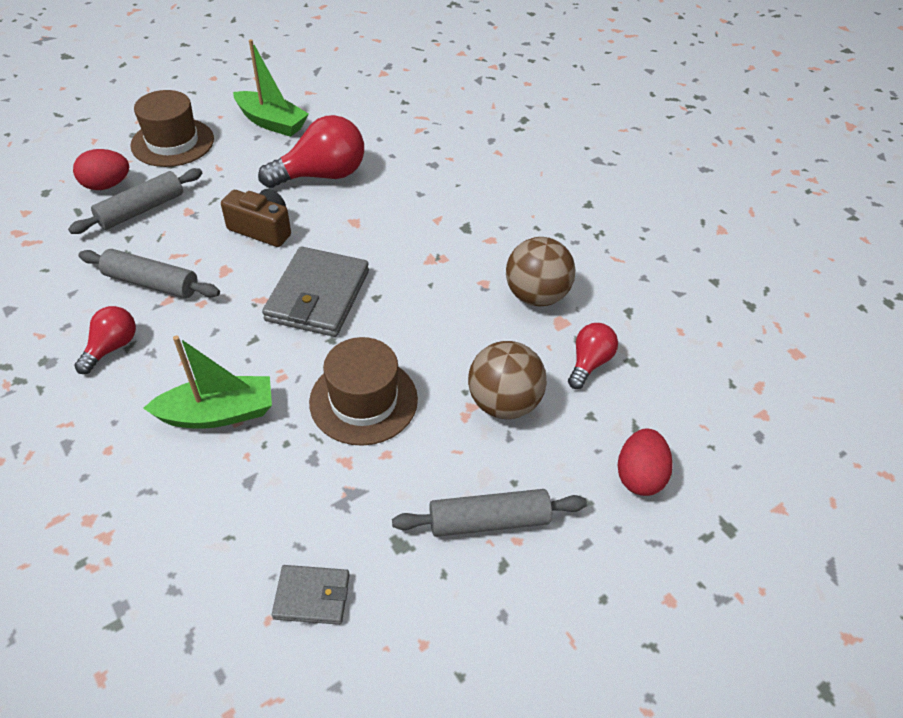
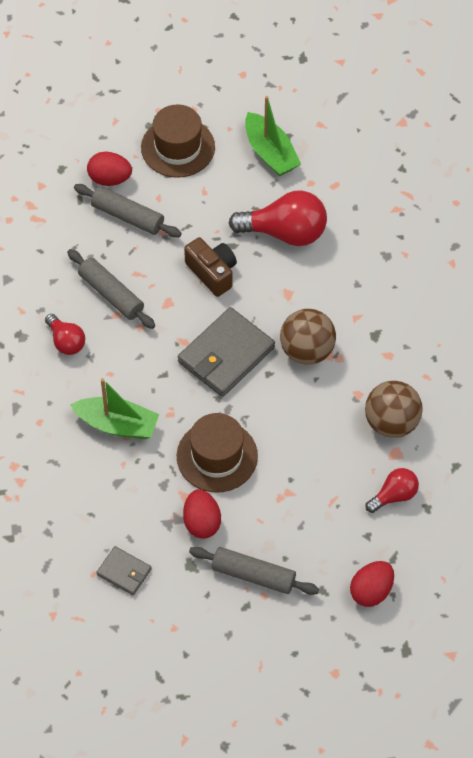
camera: 30 degrees right, 10 degrees up
(112, 347) = (66, 341): red light bulb -> red light bulb turned 90 degrees clockwise
(141, 210) = (127, 216): grey rolling pin -> grey rolling pin turned 45 degrees clockwise
(386, 484) = (202, 522): none -> red egg
(503, 403) = (312, 499): brown ball -> brown ball (307, 350)

